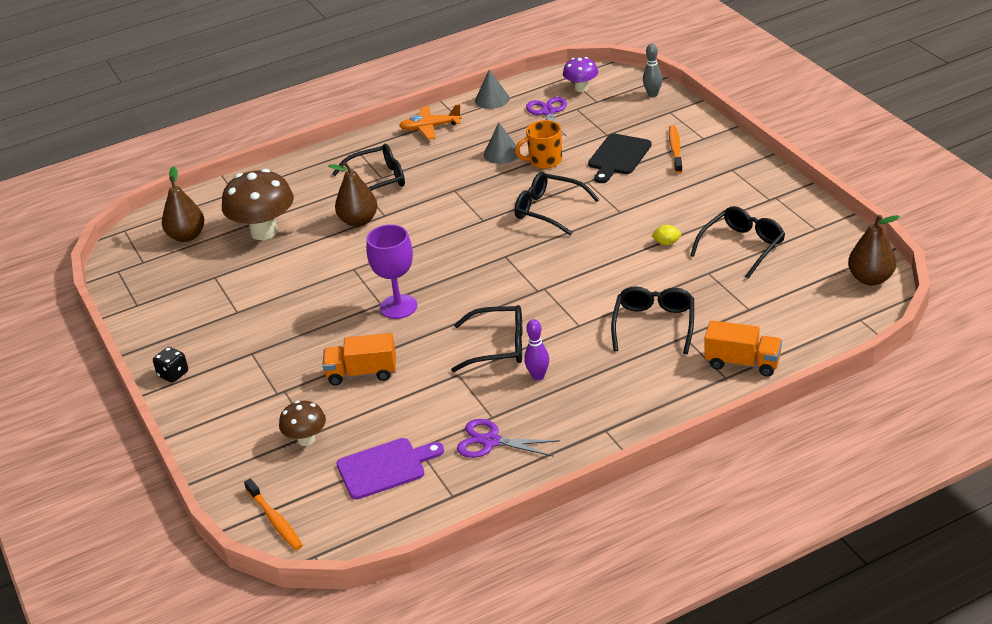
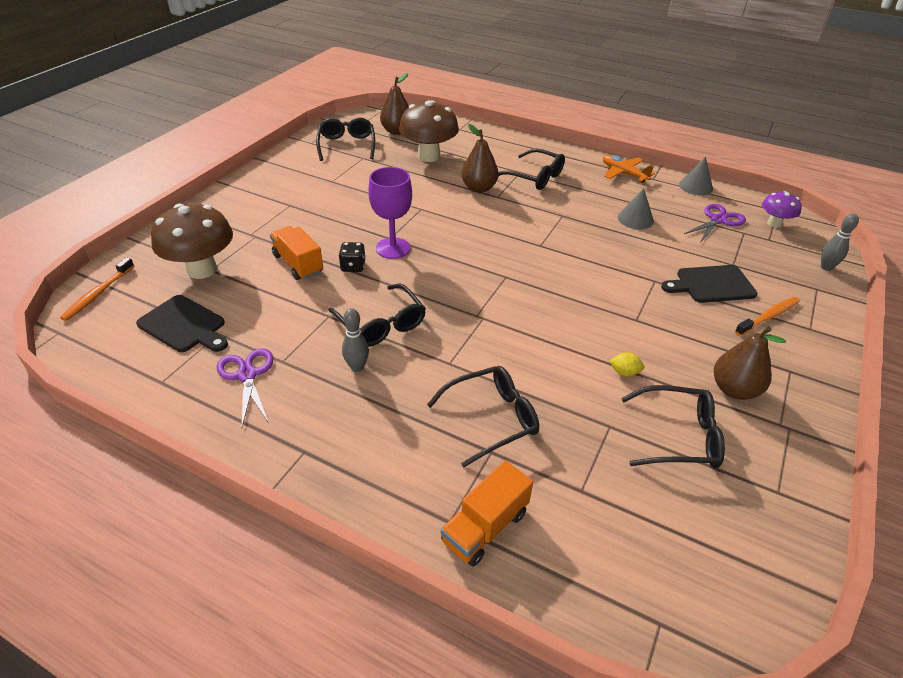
camera: 50 degrees right, 5 degrees up
(173, 374) = (247, 184): black dice -> black dice (353, 266)
(306, 439) = (202, 270): brown mushroom -> brown mushroom, size x1.83
(385, 468) = (184, 325): purple cutting board -> black cutting board
(538, 376) = (357, 367): purple bowling pin -> grey bowling pin
(544, 161) = (653, 245): orange mug -> none
(549, 210) = (591, 275): black glasses -> black glasses (347, 145)
(666, 243) = (624, 372): yellow lemon -> yellow lemon turned 45 degrees counterclockwise
(742, 363) = (485, 527): orange truck -> orange truck turned 60 degrees clockwise
(870, 279) = (748, 599): brown pear -> brown pear (734, 390)

